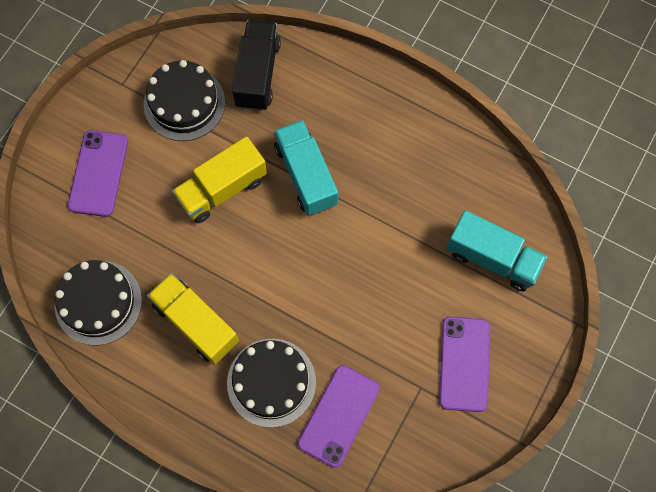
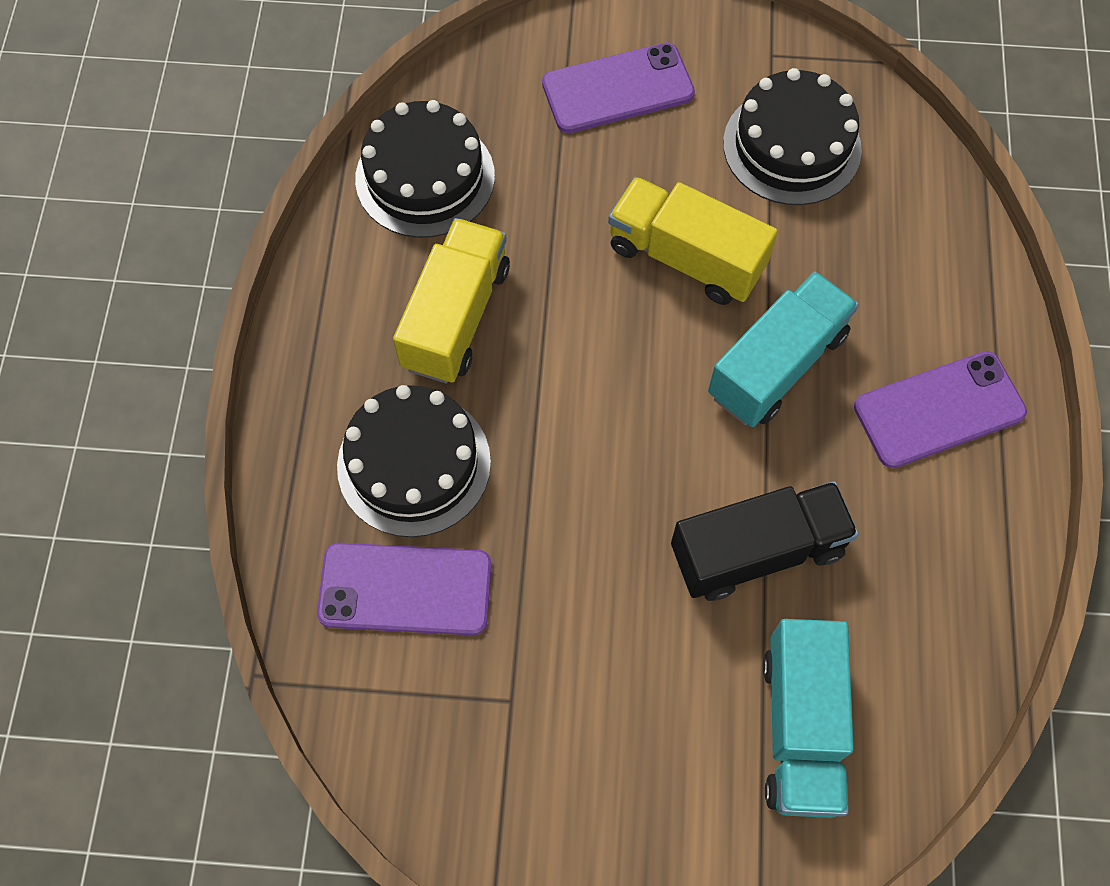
camera: 65 degrees right, 5 degrees down
(257, 74) = (903, 222): black truck -> black truck (757, 551)
(464, 364) = (587, 758): purple phone -> purple phone (939, 410)

